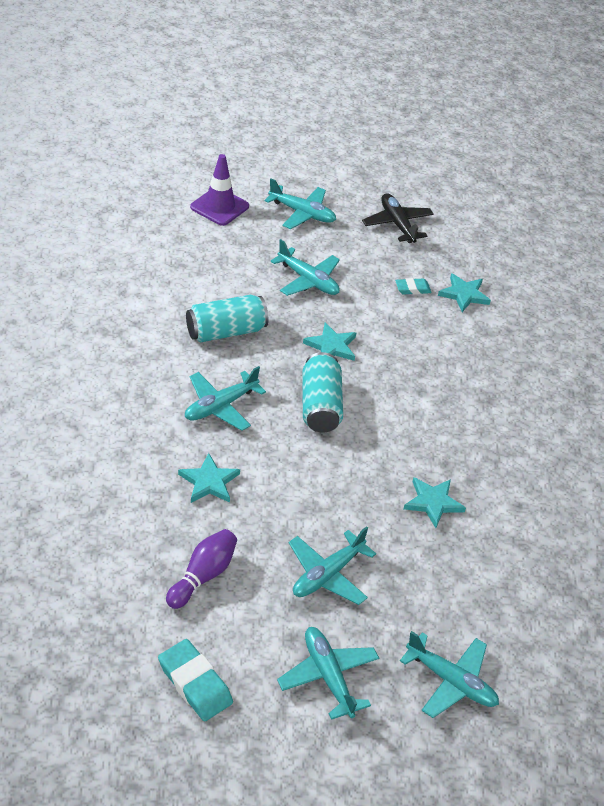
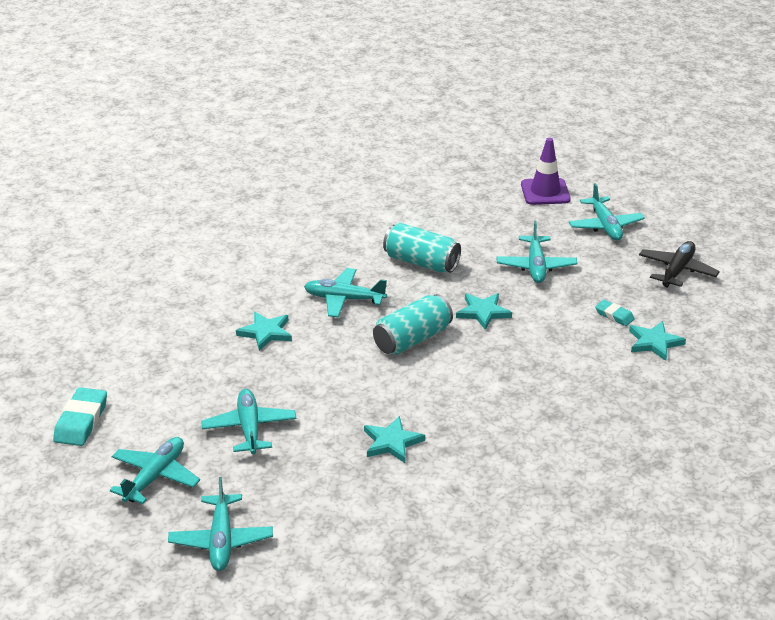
camera: 55 degrees right, 10 degrees down
(203, 575) = (178, 375): purple bowling pin -> none
(327, 575) = (249, 428): turquoise plane -> turquoise plane turned 75 degrees clockwise

